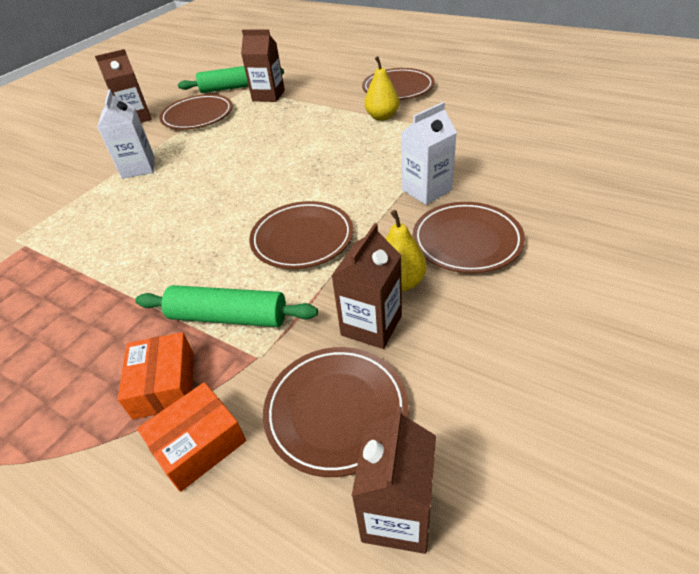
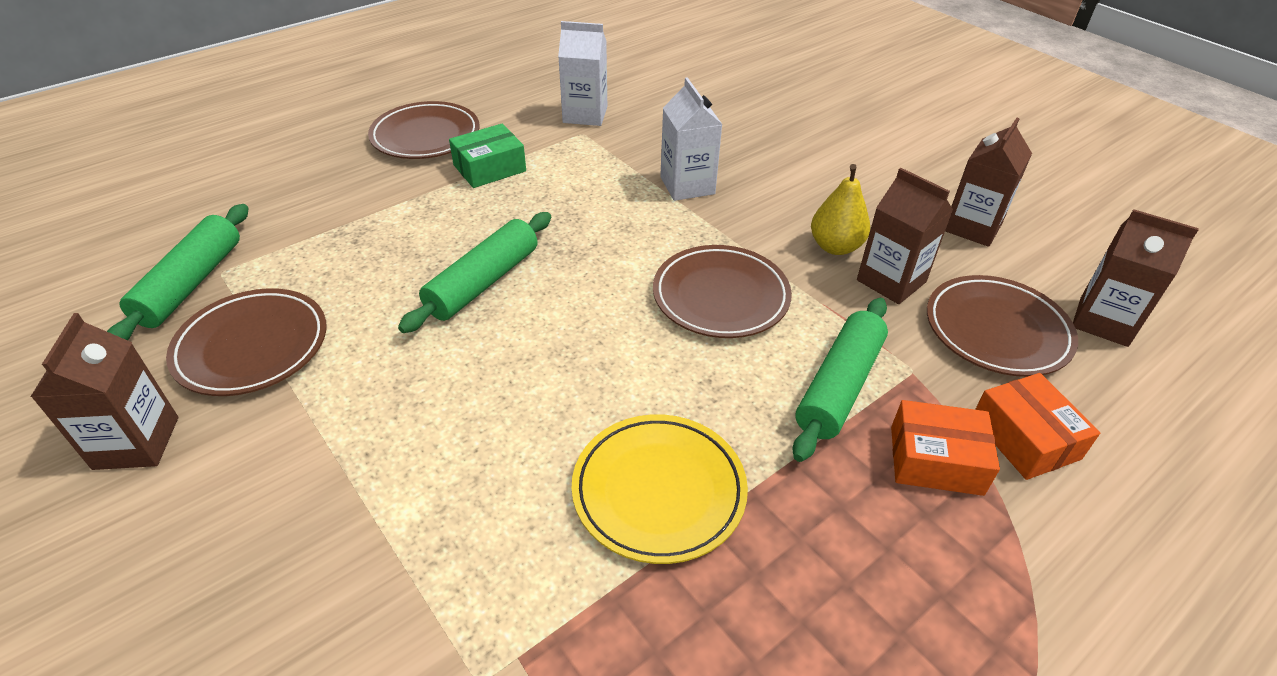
camera: 75 degrees left, 0 degrees up
(123, 259) = (659, 491): none -> yellow plate
(138, 168) = (371, 453): white carton -> white carton (585, 115)
(268, 96) = (285, 250): brown carton -> brown carton (972, 227)
(271, 152) = (483, 282): none -> green rolling pin
(382, 117) = (489, 168): yellow pear -> green box
(467, 241) = (792, 189): brown plate -> none

